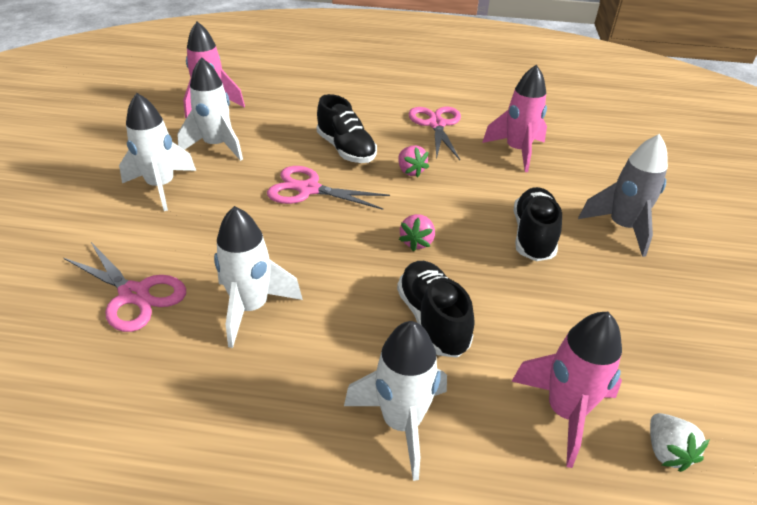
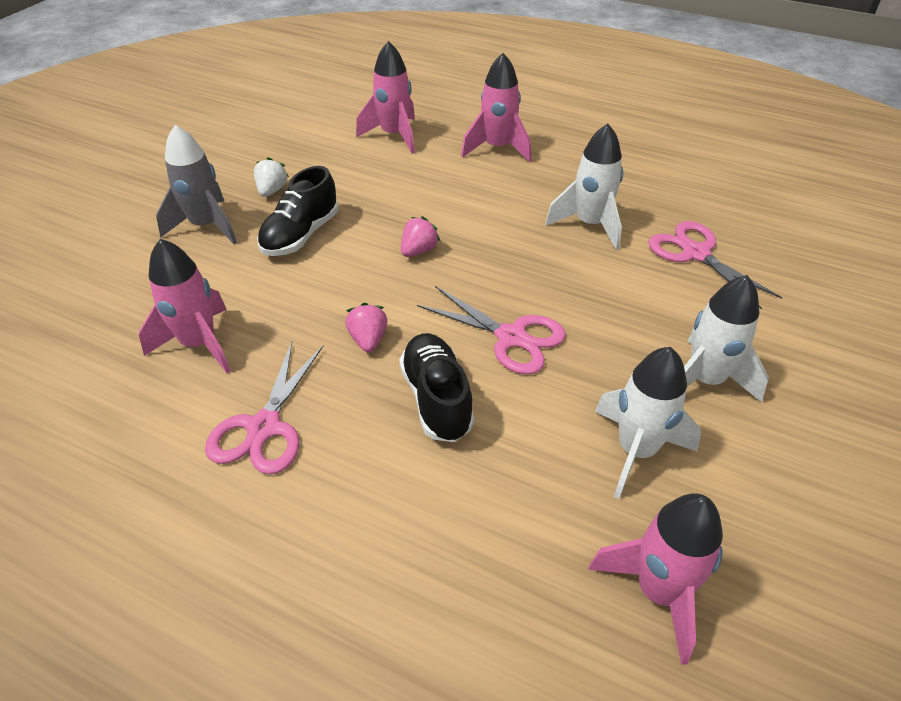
camera: 160 degrees left, 5 degrees up
(401, 422) = (497, 148): white rocket -> pink rocket
(432, 320) = (444, 191): black shoe -> none
(666, 451) = (353, 114): white strawberry -> white strawberry (272, 191)

